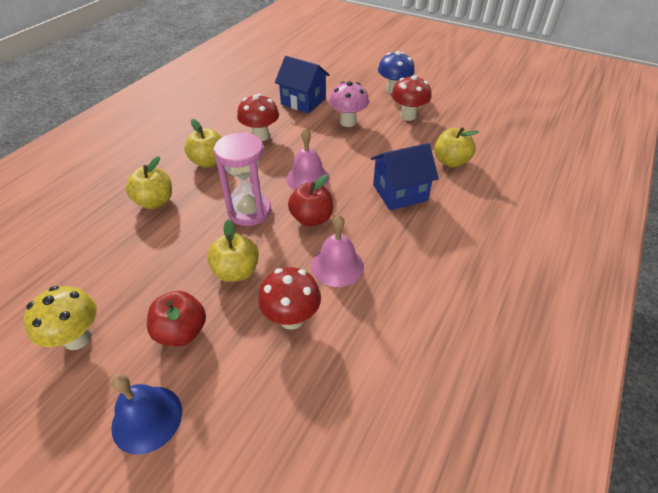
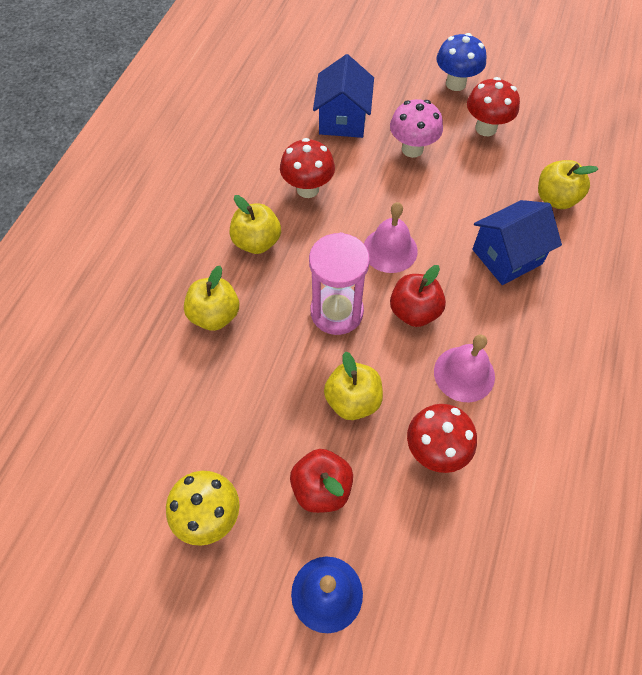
camera: 10 degrees left, 15 degrees up
(303, 101) = (342, 120): blue house -> blue house turned 75 degrees clockwise

